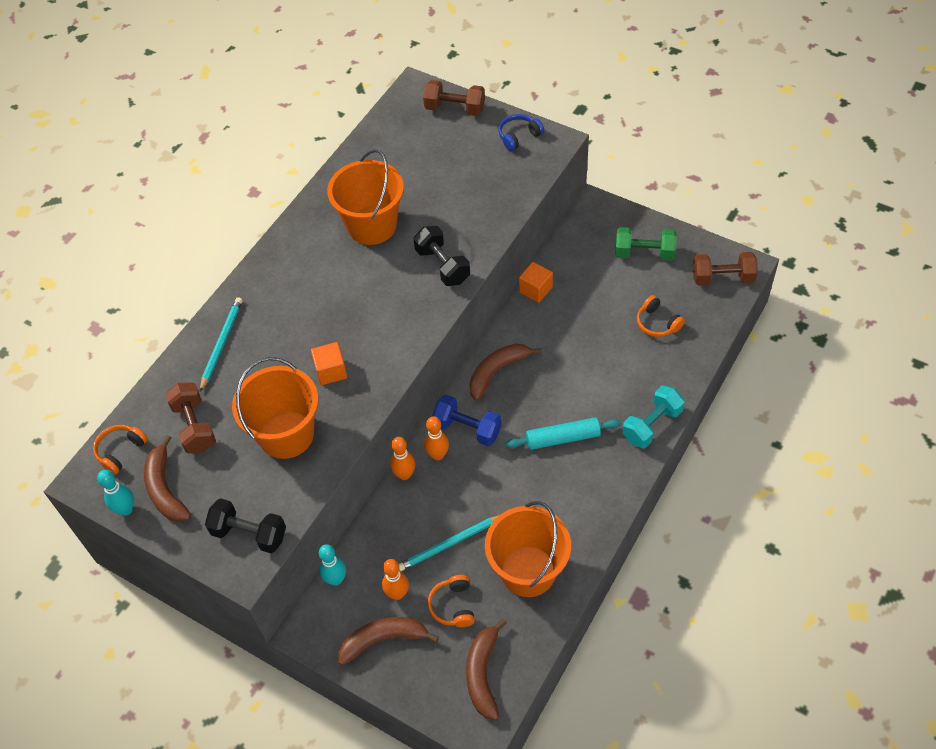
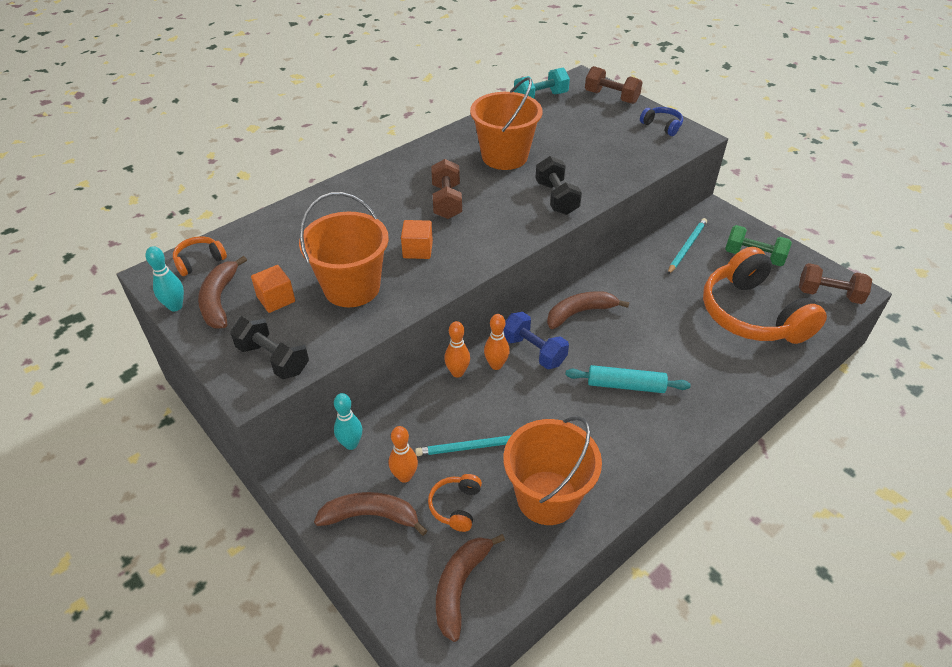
camera: 15 degrees right, 10 degrees down
(194, 426) = (274, 259): brown dumbbell -> brown dumbbell (447, 201)
(221, 344) = (332, 206): turquoise pencil -> turquoise pencil (687, 247)
(519, 136) = (662, 126): blue headphones -> blue headphones turned 60 degrees clockwise
(535, 289) = (639, 259): orange cube -> orange cube (276, 299)
(651, 425) = (722, 399): turquoise dumbbell -> turquoise dumbbell (540, 98)
(657, 323) = (752, 314): orange headphones -> orange headphones, size x2.40

